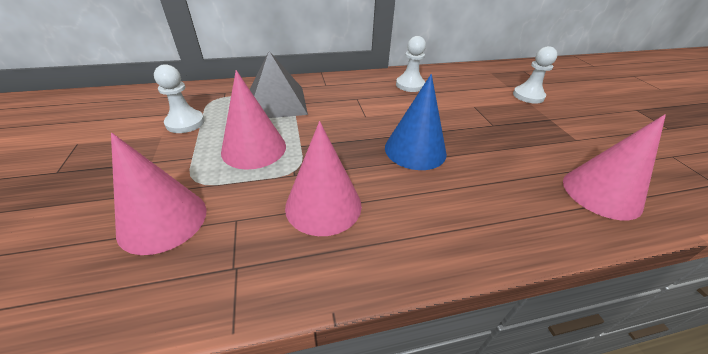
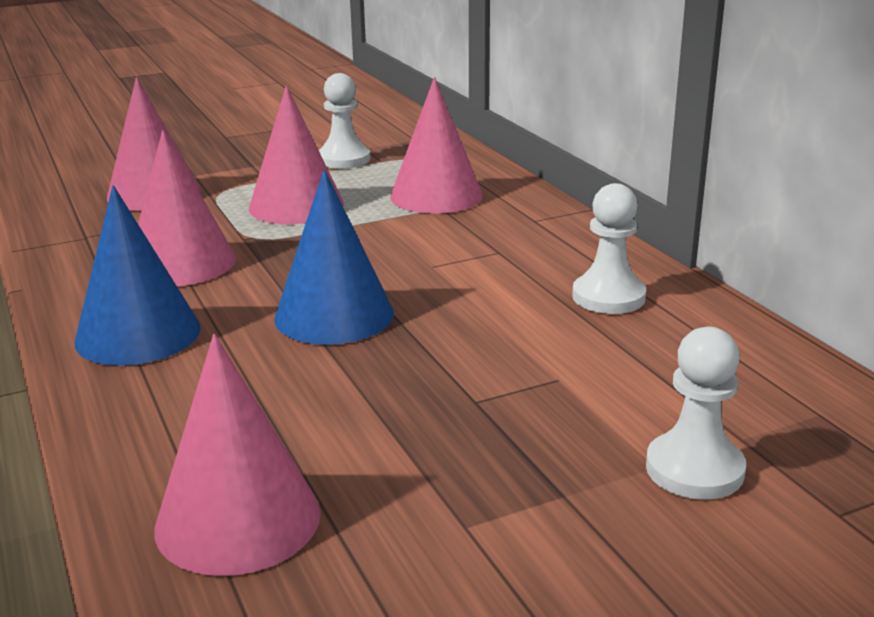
camera: 80 degrees right, 15 degrees down
(276, 102) = (436, 196): grey pyramid -> pink cone
(430, 228) = (138, 334): none -> blue cone

